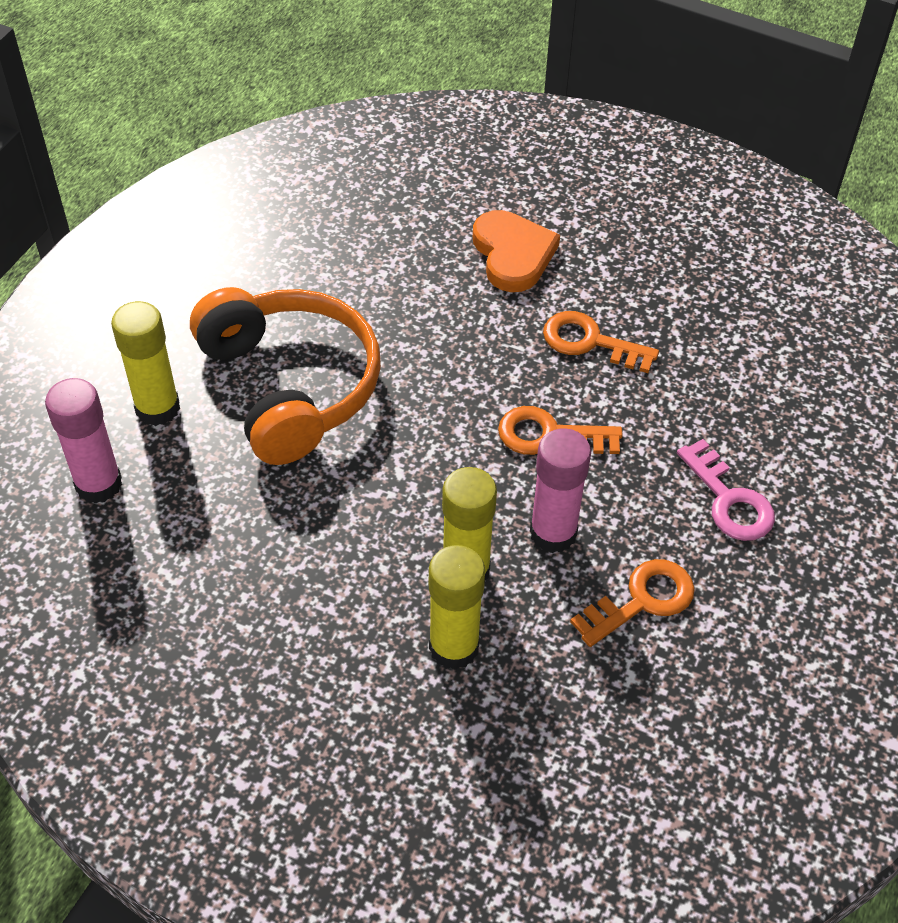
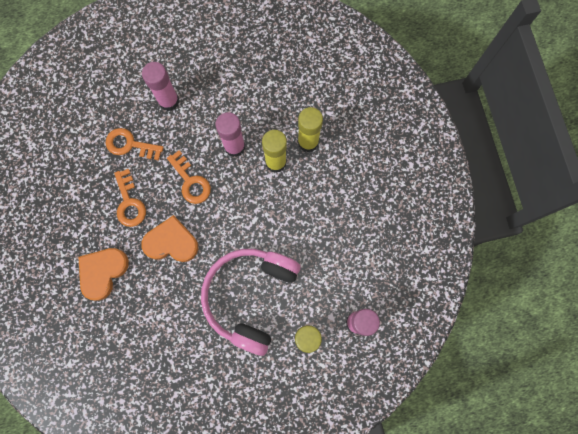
camera: 130 degrees left, 25 degrees up
(291, 385) = (250, 296): orange headphones -> pink headphones
(475, 351) = (171, 242): none -> orange heart
(641, 600) = (237, 99): orange key -> orange key (130, 145)
(729, 500) = (169, 101): pink key -> pink glue stick

